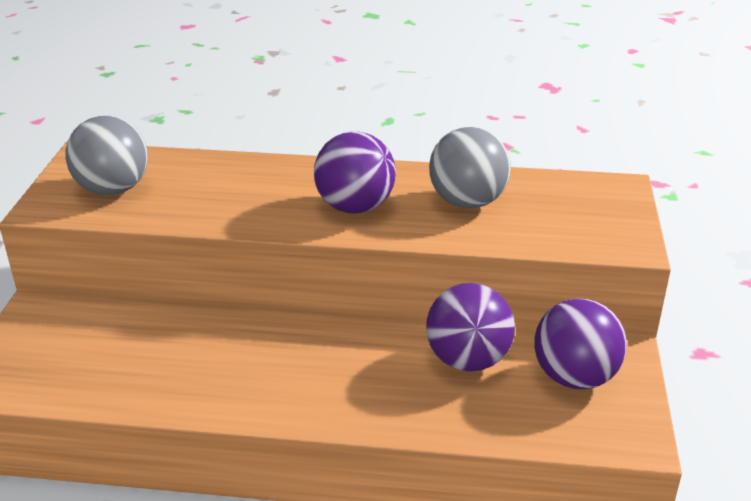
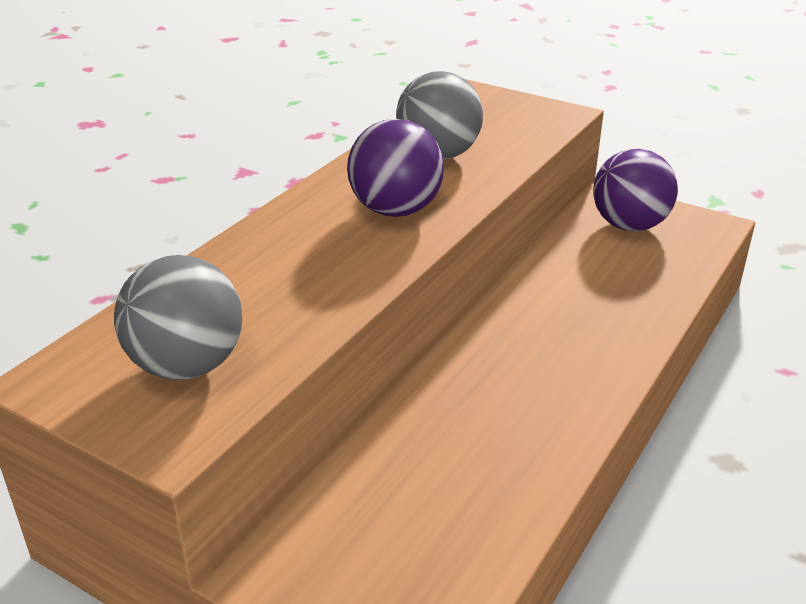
camera: 65 degrees left, 0 degrees up
(468, 360) = (579, 267): purple ball -> none

